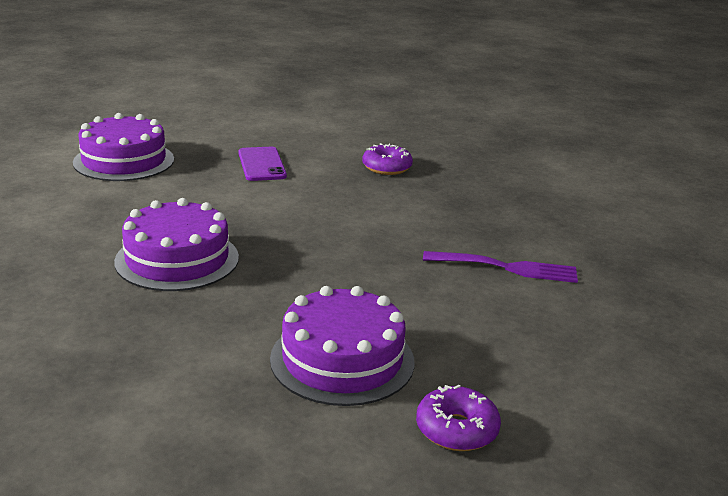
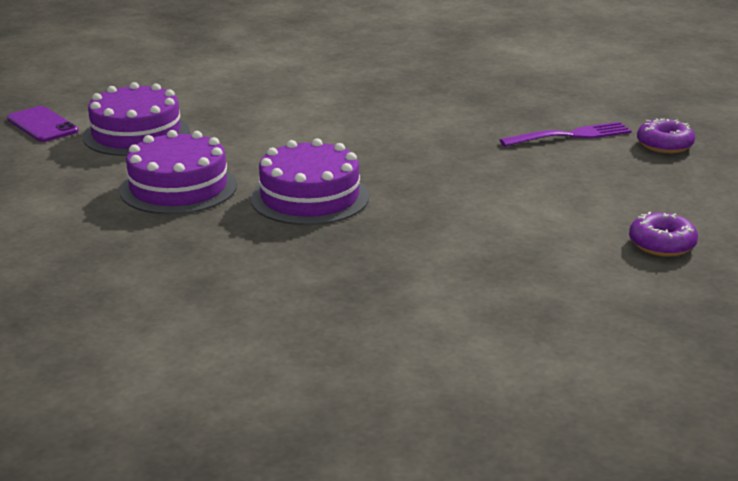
camera: 25 degrees left, 0 degrees up
(262, 164) = (270, 107): purple phone -> purple phone (42, 125)
(342, 360) = (534, 227): purple cake -> purple cake (178, 188)
(386, 168) = (382, 84): purple donut -> purple donut (664, 145)

